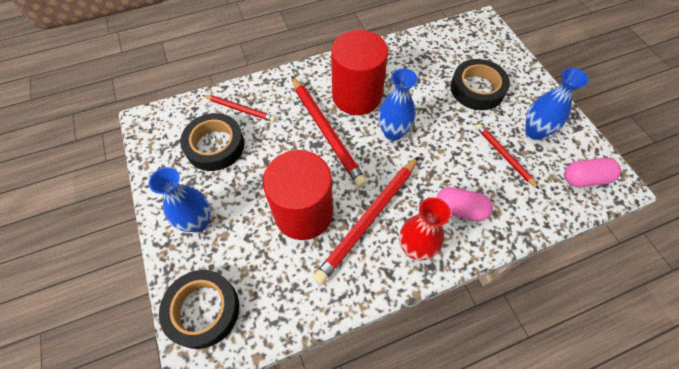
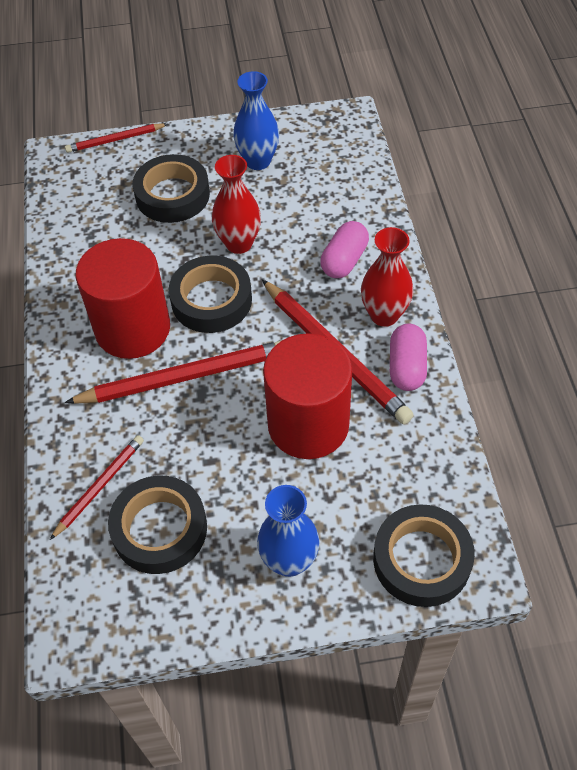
camera: 75 degrees left, 5 degrees down
(393, 132) = (211, 300): blue vase -> black tape
(449, 137) = (239, 243): none -> red vase
(504, 156) = (283, 199): red pencil -> red pencil (115, 140)
(584, 178) = (333, 141): pink capsule -> pink capsule (406, 367)

